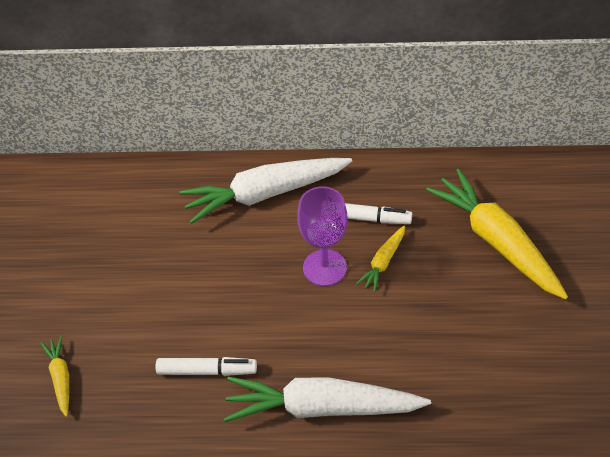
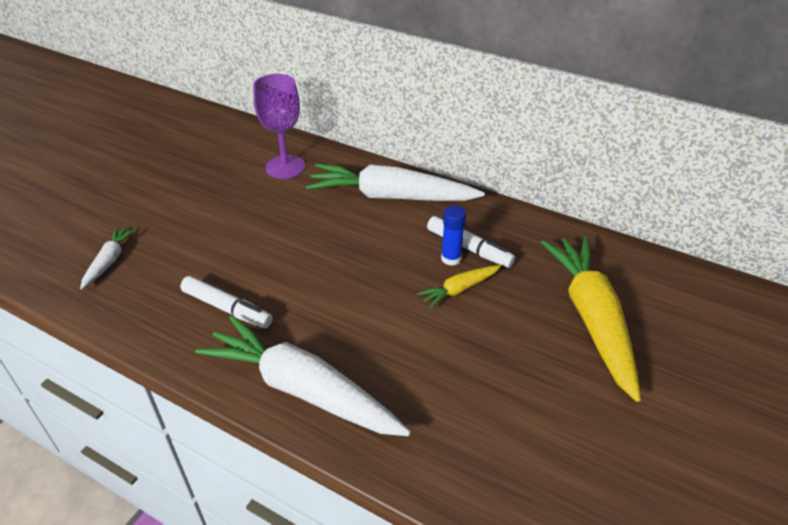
camera: 25 degrees right, 10 degrees down
(61, 378) = (109, 261): yellow carrot -> white carrot
(324, 267) = (400, 271): purple goblet -> purple goblet (285, 167)
(358, 235) = (451, 258): none -> blue glue stick

